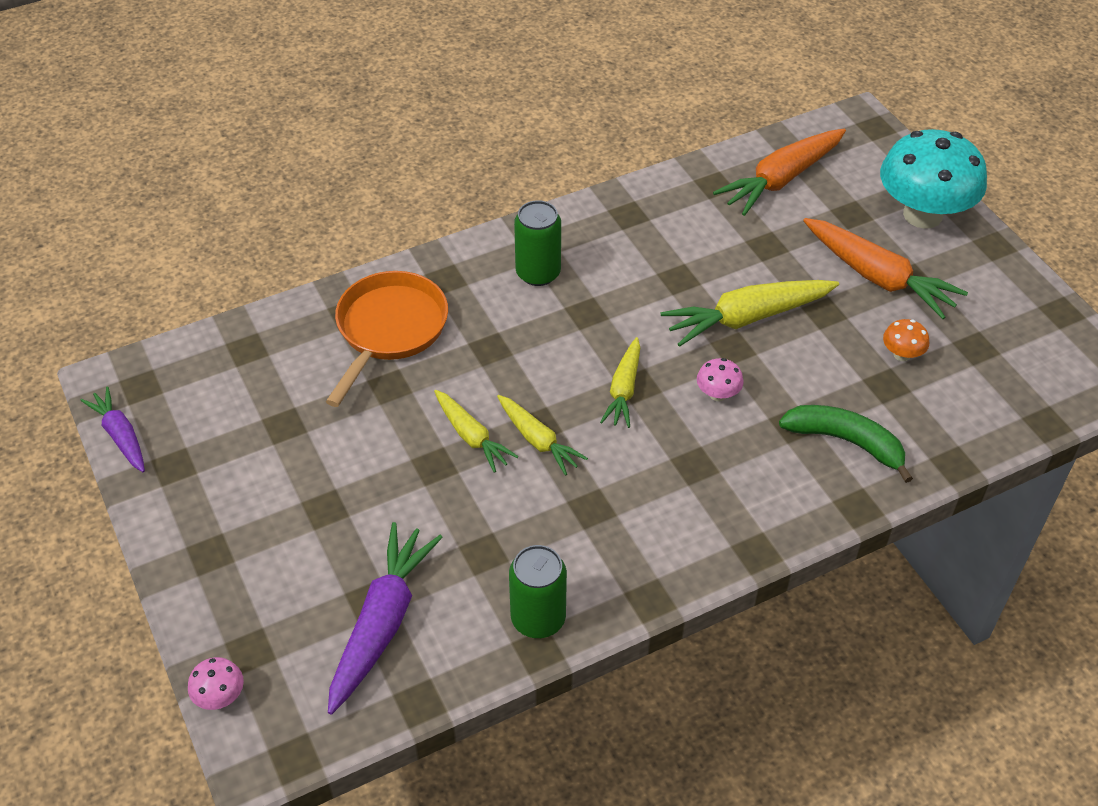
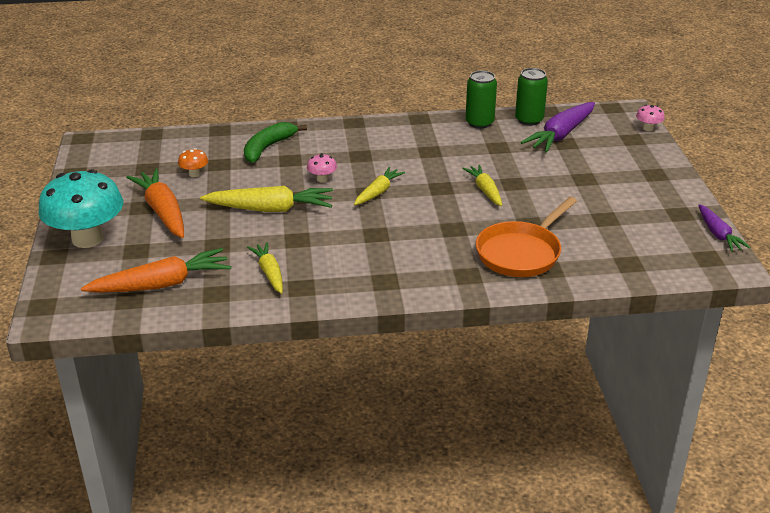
camera: 160 degrees left, 15 degrees down
(538, 273) = (396, 264): green can -> green can (529, 120)
(538, 440) = (445, 181): yellow carrot -> yellow carrot (269, 273)
(846, 442) = (268, 148): green banana -> green banana turned 75 degrees clockwise

